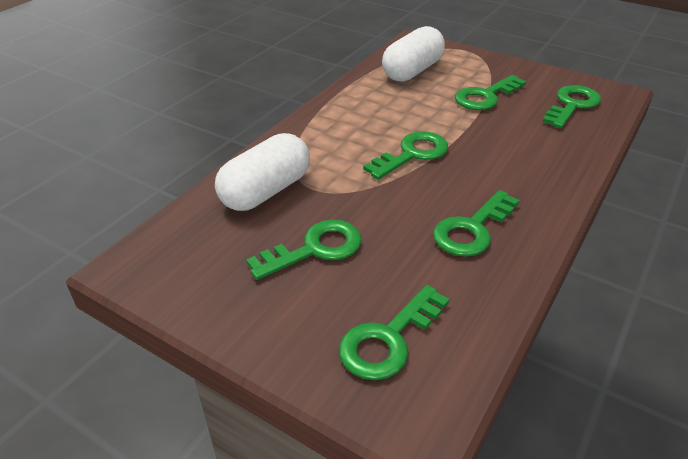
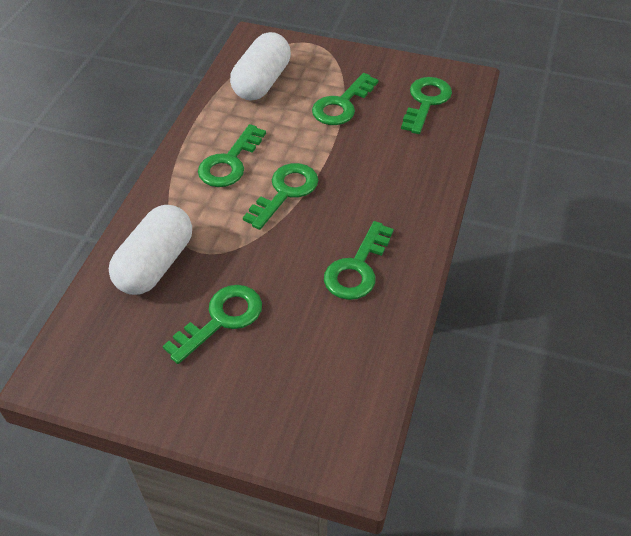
camera: 15 degrees left, 10 degrees up
(388, 339) = (308, 395): green key -> green key (229, 162)

